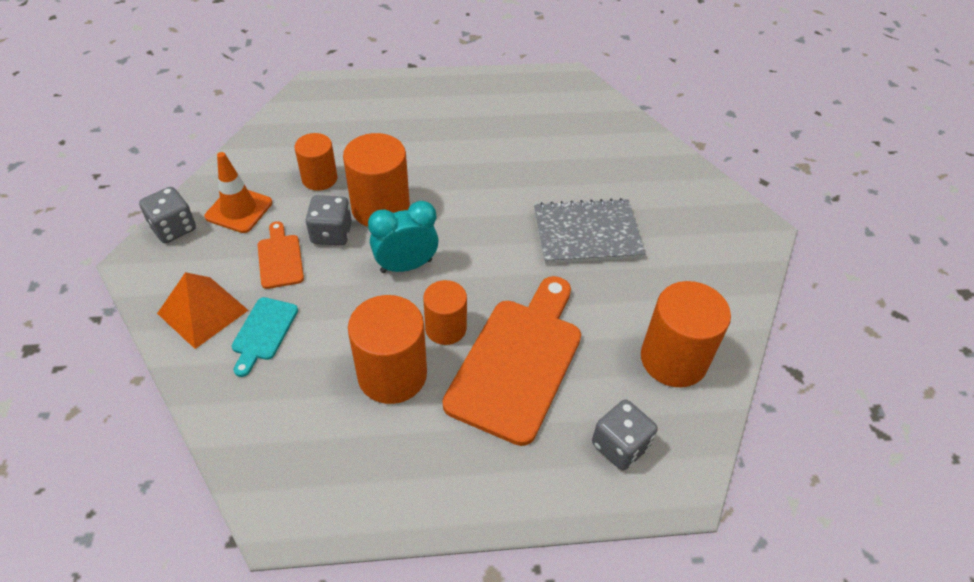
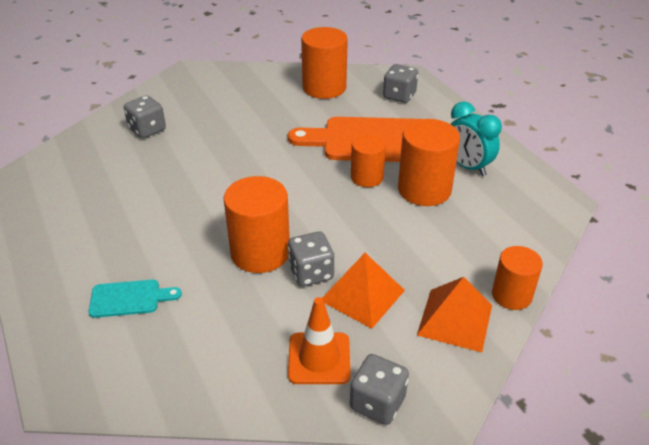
camera: 110 degrees left, 10 degrees down
(263, 332) = (443, 270): turquoise cutting board -> turquoise cutting board (129, 298)
(280, 258) = (362, 295): orange cutting board -> orange pyramid
(319, 178) = (239, 312): orange cylinder -> orange cylinder (511, 295)
(406, 266) = (320, 214): turquoise clock -> turquoise clock (467, 167)
(587, 233) = (231, 136): grey notebook -> none
(627, 172) = (147, 130): none -> grey dice

